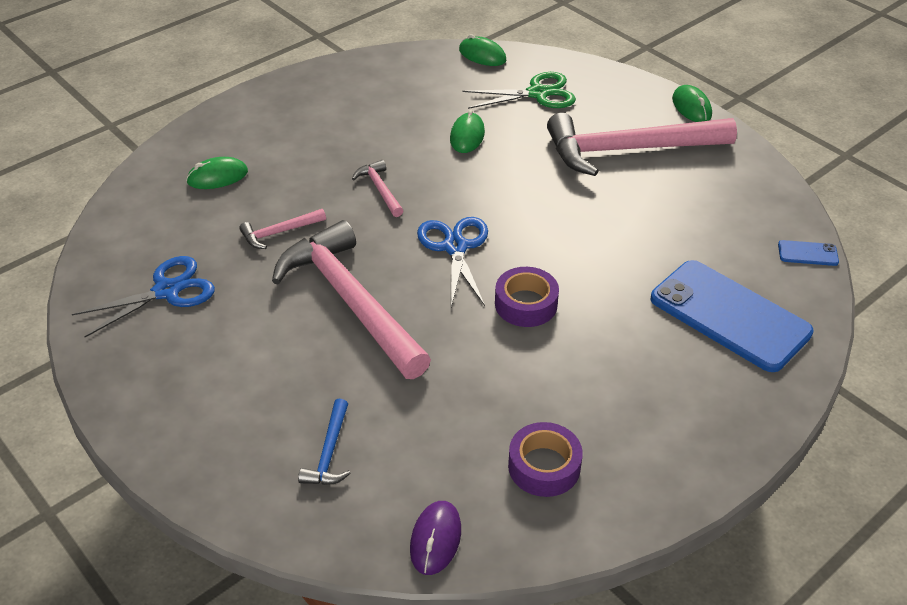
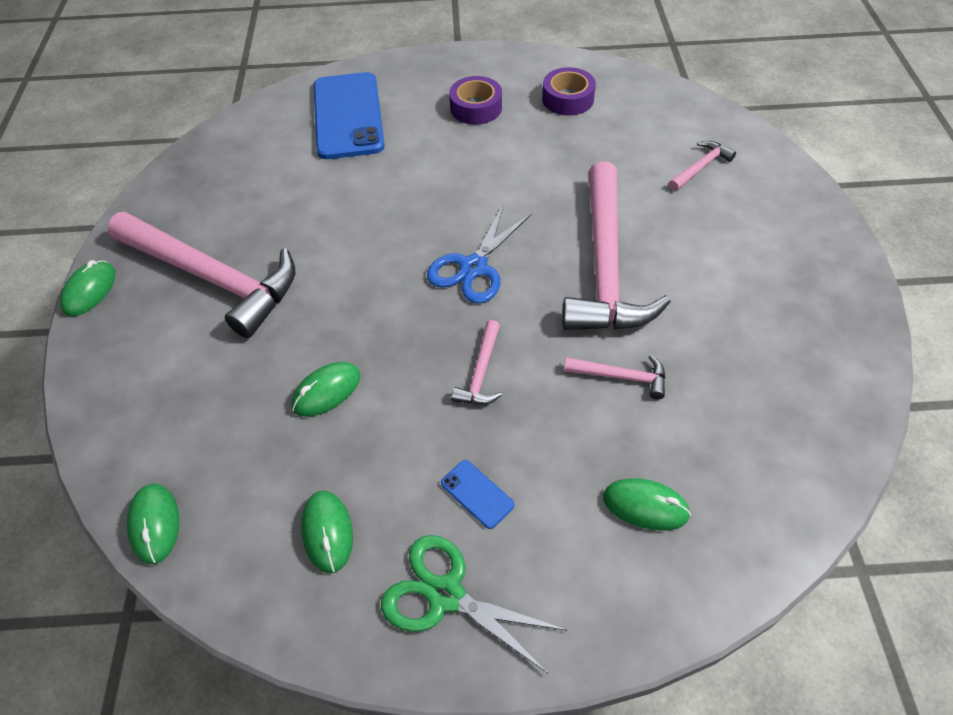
camera: 140 degrees left, 10 degrees up
(167, 291) = (772, 368): blue scissors -> none
(329, 453) = (701, 167): blue hammer -> pink hammer
(390, 90) = (327, 532): none -> green mouse
(435, 539) = (666, 97): purple mouse -> none
(526, 304) = (470, 192): purple tape -> purple tape (476, 108)
(538, 94) = (186, 407): green scissors -> green scissors (446, 594)
(807, 253) = (236, 124): blue phone -> blue phone (477, 494)

